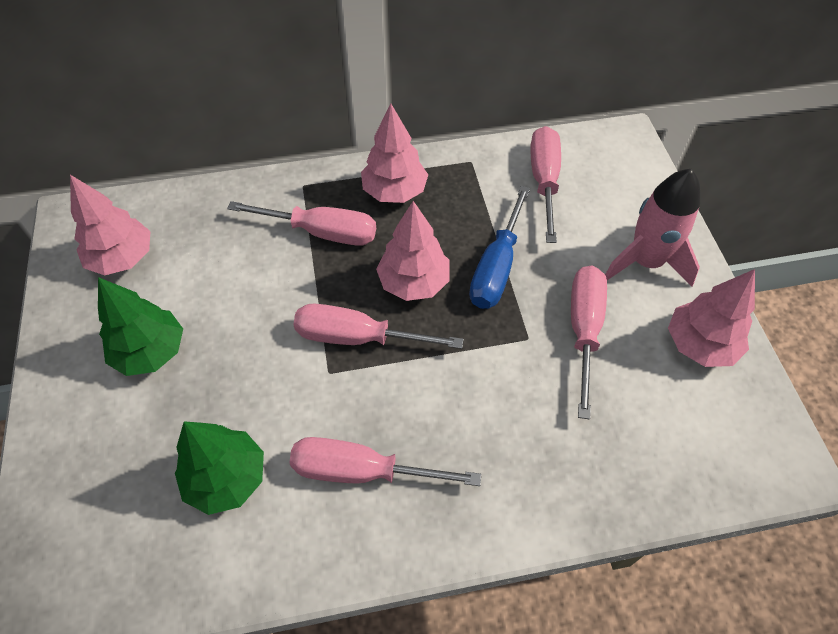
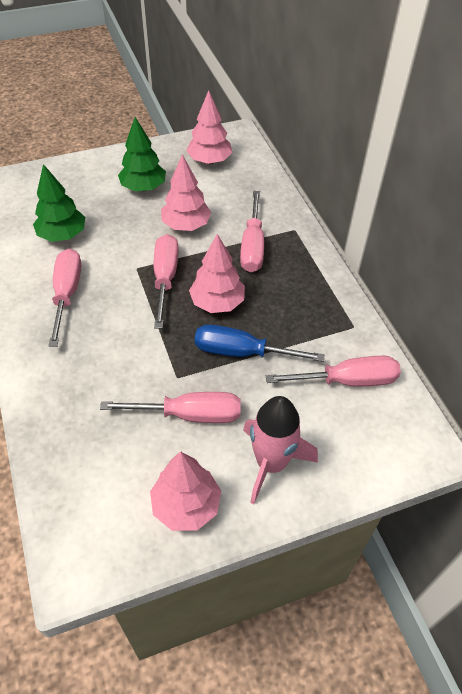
camera: 80 degrees right, 5 degrees down
(394, 192) = (303, 281): pink tree -> pink tree (186, 225)

